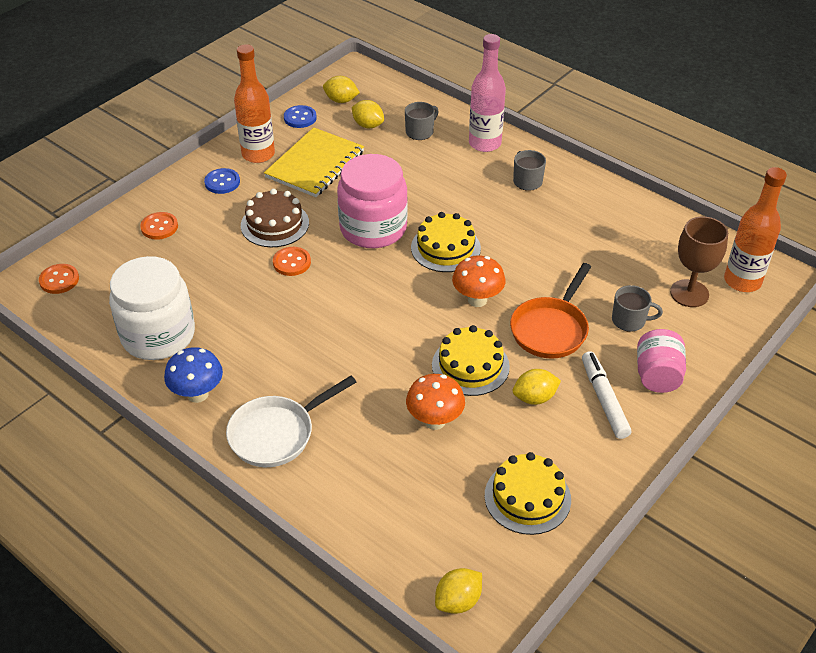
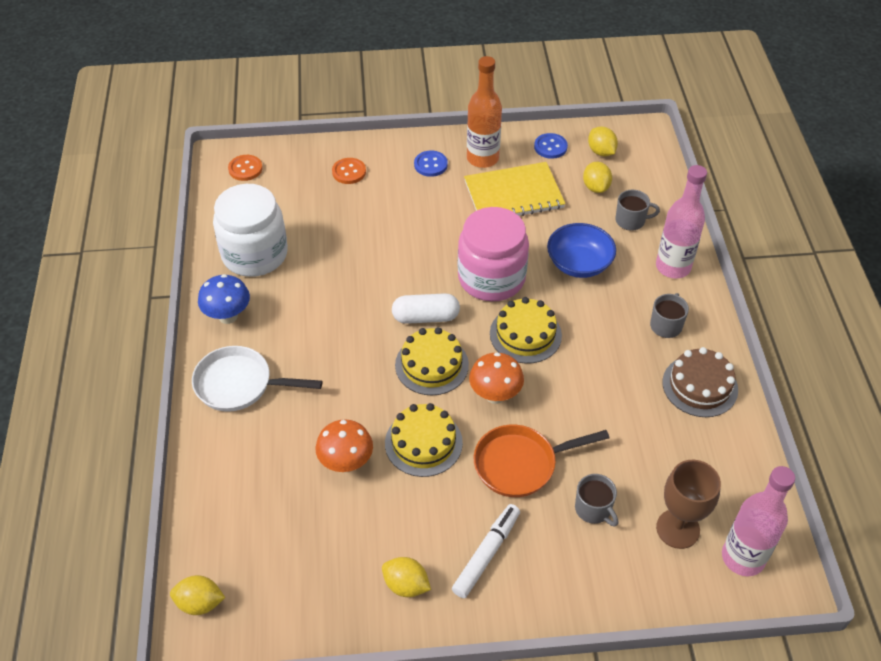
camera: 45 degrees right, 5 degrees up
(275, 224) = (426, 224): brown cake -> brown cake (700, 386)
(292, 262) = (401, 263): orange button -> none
(360, 285) = (425, 317): none -> white capsule
(421, 180) = (579, 264): none -> blue bowl
(527, 497) = (335, 576): yellow cake -> yellow cake (431, 365)
(534, 398) = (437, 507): yellow lemon -> yellow lemon (406, 585)
(657, 376) = (554, 573): pink jar -> none
(742, 281) = (743, 557): orange bottle -> pink bottle

